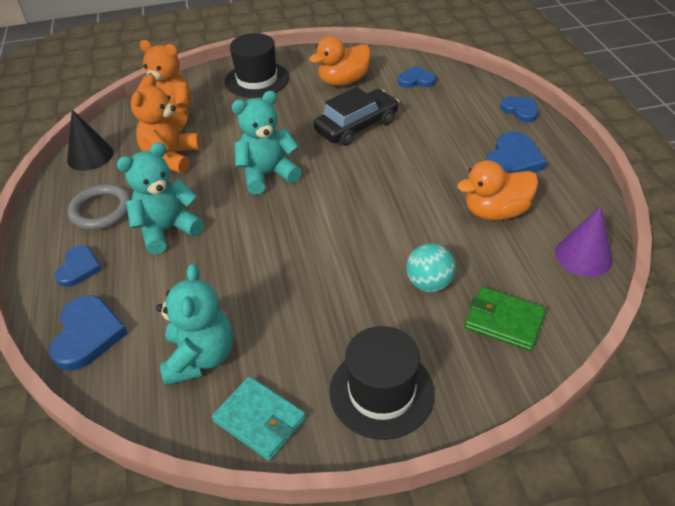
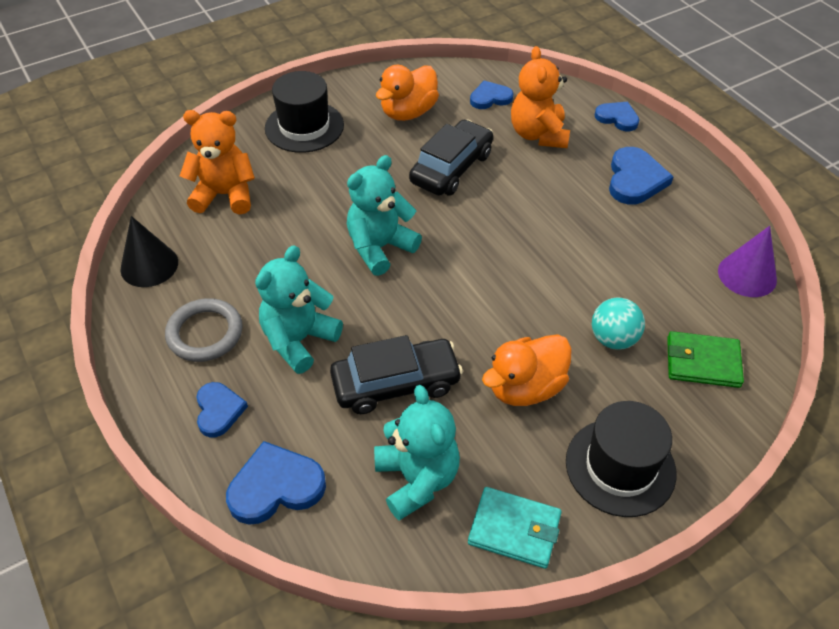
camera: 20 degrees left, 5 degrees up
(87, 334) = (275, 486): blue heart -> blue heart turned 90 degrees counterclockwise
(171, 157) = (253, 248): orange teddy bear -> orange teddy bear (538, 134)
(224, 278) = (396, 384): none -> black car
(495, 211) = (643, 243): orange duck -> orange duck (525, 387)

